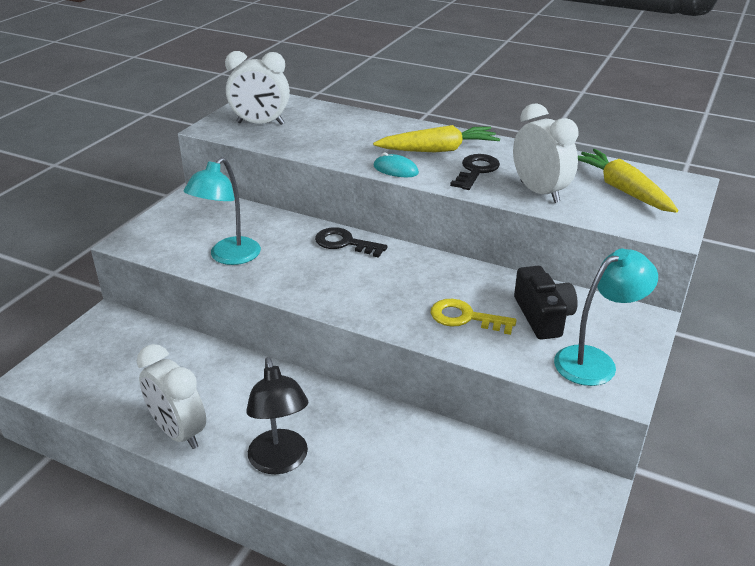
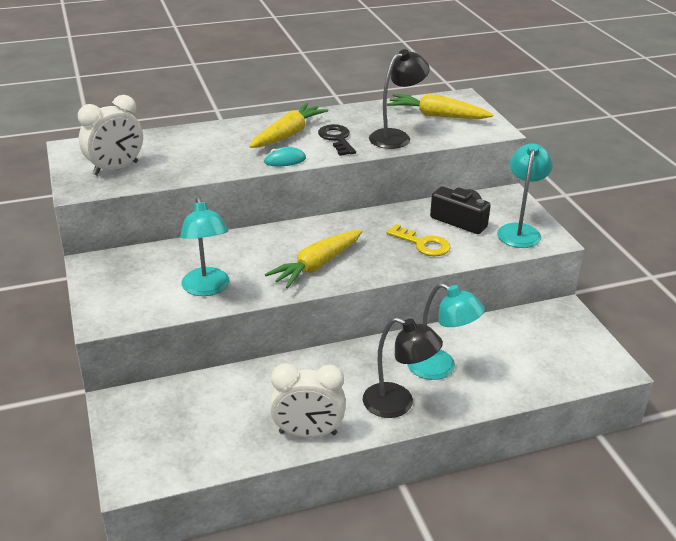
camera: 45 degrees left, 0 degrees up
(338, 285) = (317, 266): none -> yellow carrot
(345, 243) = (274, 237): black key -> none
(366, 457) = (440, 368): none -> turquoise lamp
(465, 318) = (423, 244): yellow key -> yellow key turned 120 degrees counterclockwise
(539, 192) = (396, 137): white clock -> black lamp

